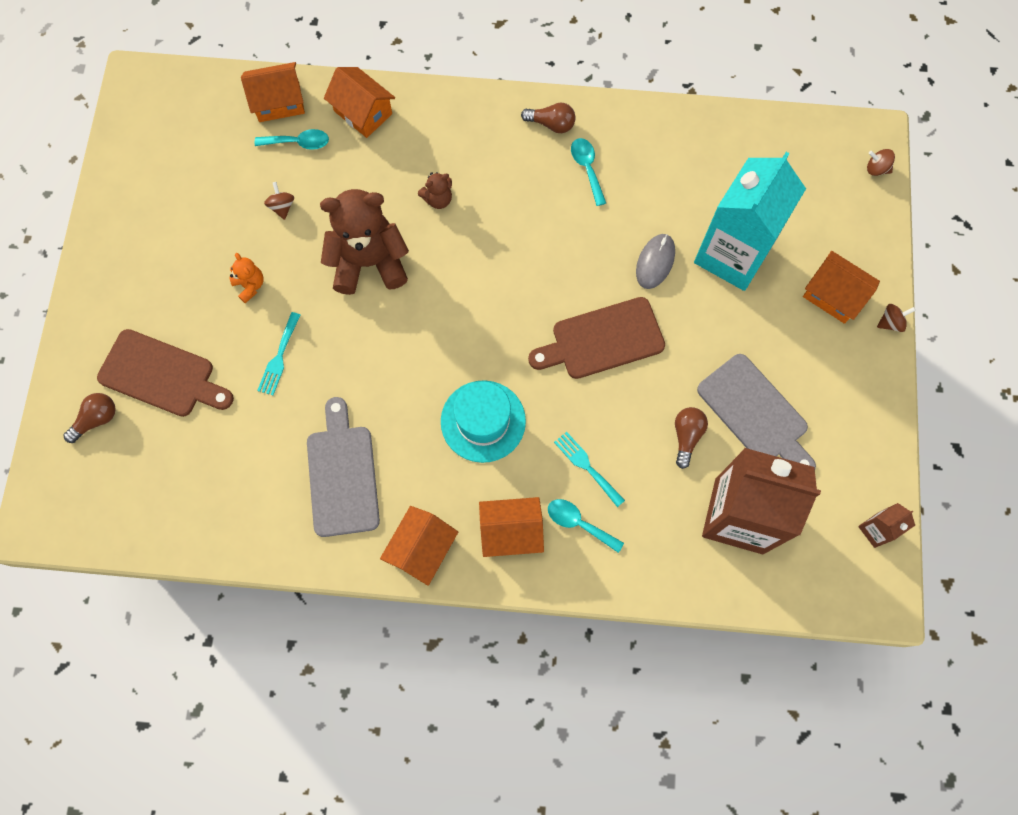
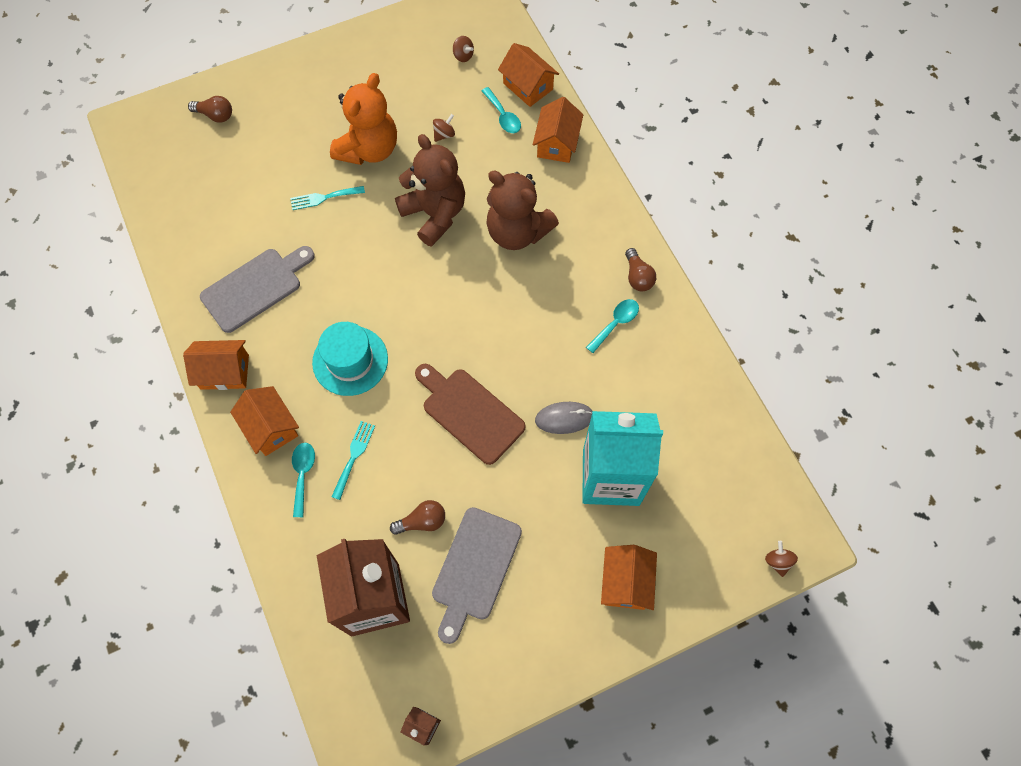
camera: 60 degrees right, 5 degrees down
(161, 375) = (269, 134): brown cutting board -> none
(250, 285) = (369, 149): orange teddy bear -> orange teddy bear, size x2.26
(438, 199) = (517, 232): brown teddy bear -> brown teddy bear, size x2.26
(890, 322) = (630, 646): brown spinning top -> brown spinning top (463, 56)

